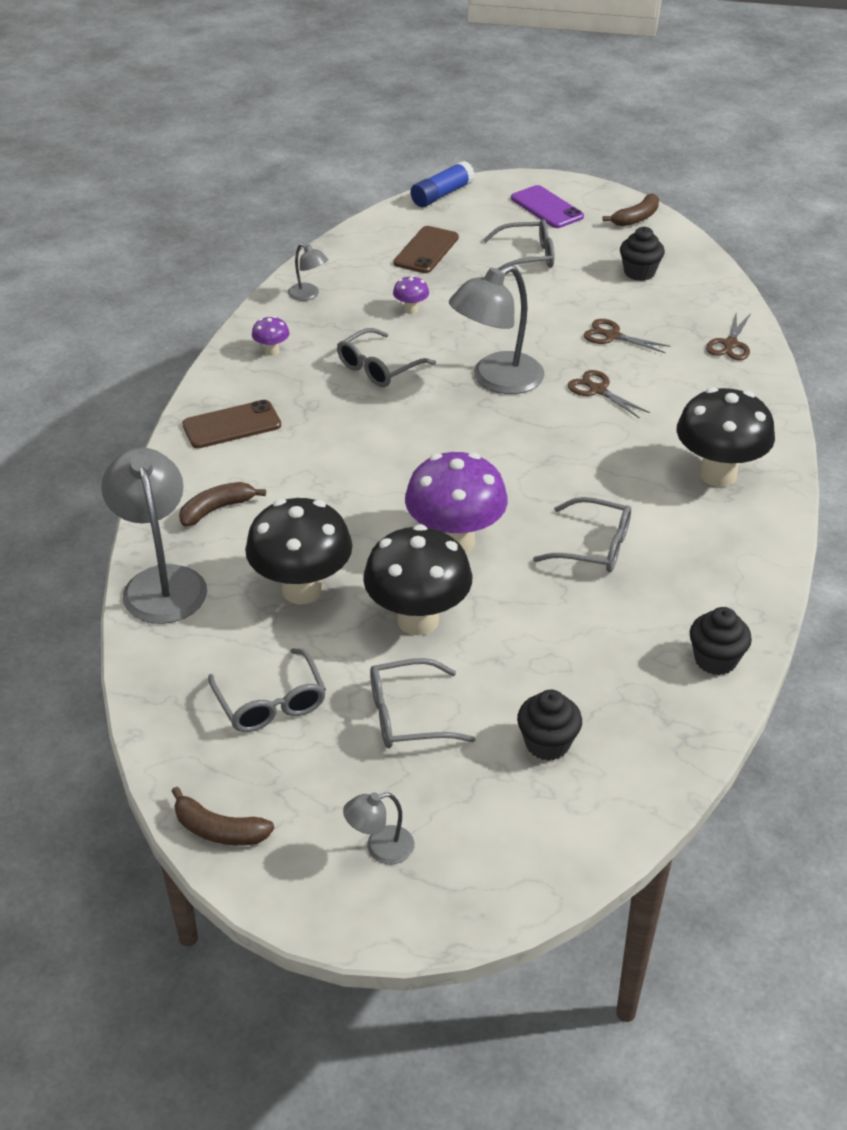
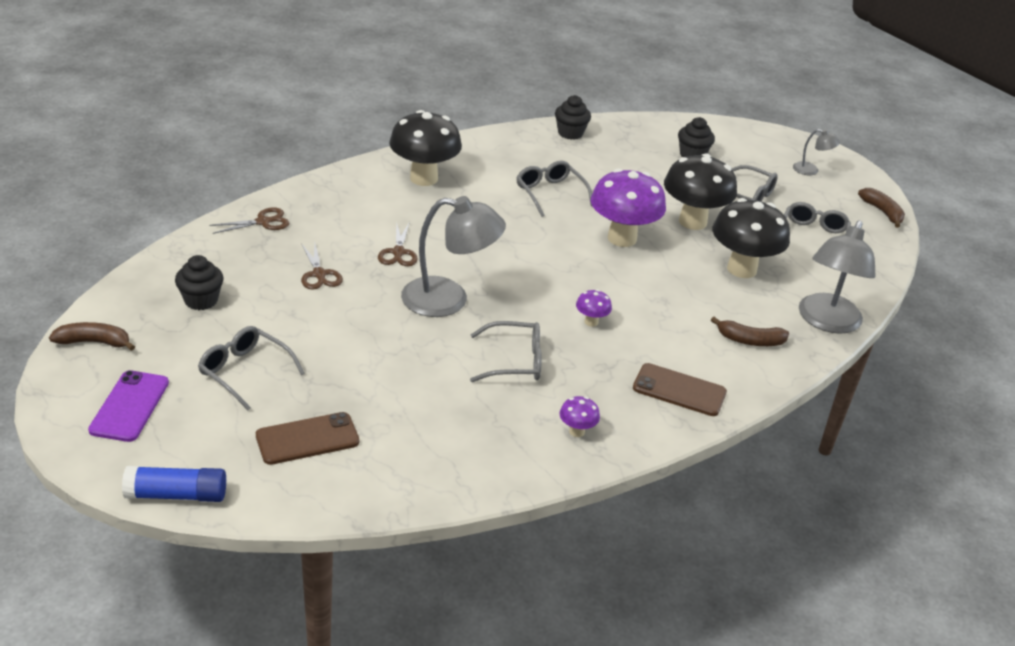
camera: 140 degrees left, 5 degrees down
(308, 295) = (475, 466): grey lamp -> none
(411, 310) = (416, 391): purple mushroom -> purple mushroom (591, 322)

